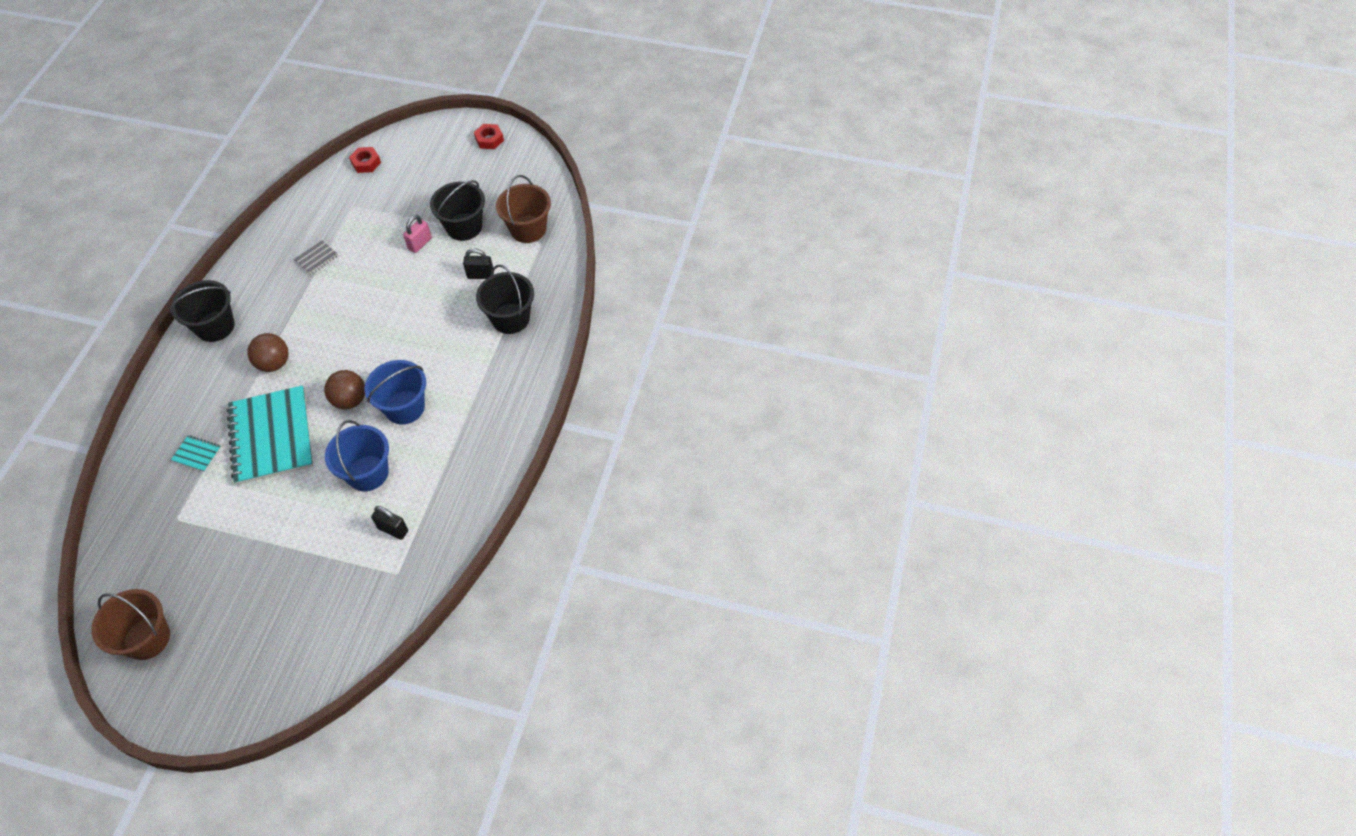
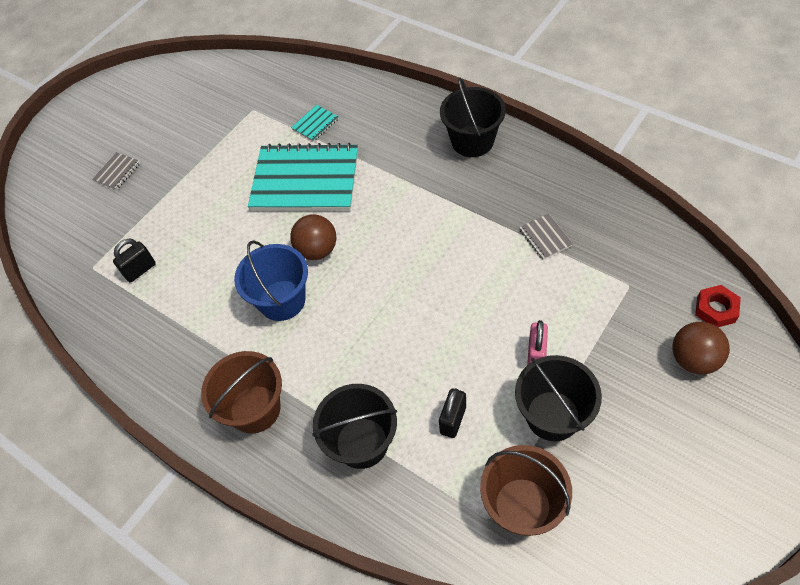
camera: 115 degrees right, 0 degrees up
(147, 638) = (151, 91): brown bucket -> brown bucket (255, 409)
(274, 363) = (399, 188): brown ball -> brown ball (694, 359)
(274, 612) = (117, 172): none -> grey notebook
(368, 473) = (217, 256): blue bucket -> none
(420, 244) = (536, 354): pink padlock -> pink padlock turned 45 degrees clockwise
(489, 139) = (743, 491): red nut -> none

